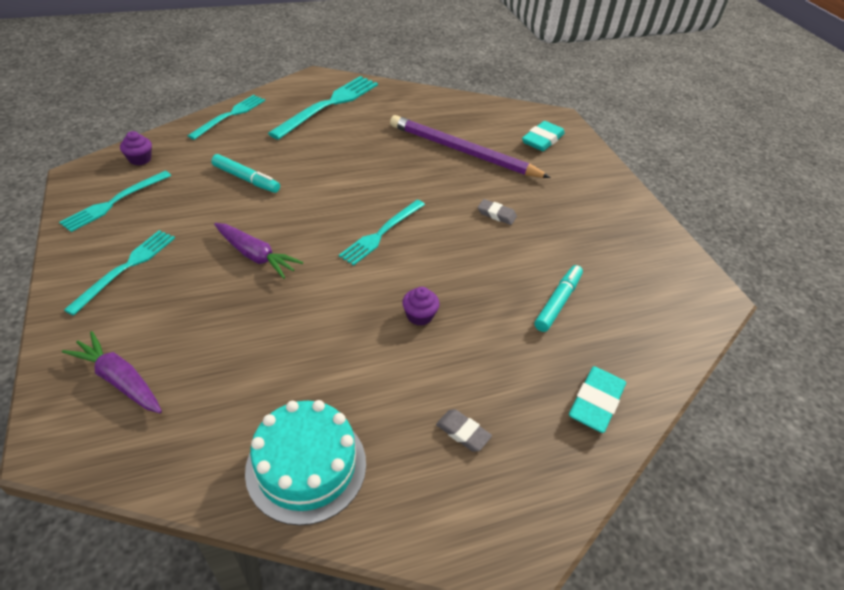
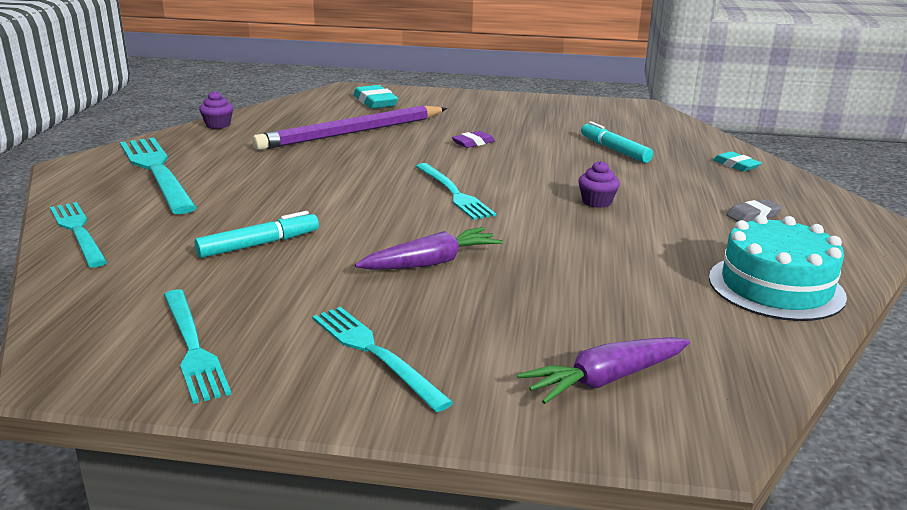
camera: 60 degrees left, 20 degrees down
(140, 159) = (96, 313): purple cupcake -> purple cupcake (218, 125)
(496, 214) = (473, 143): grey eraser -> purple eraser
(595, 402) = (736, 165): turquoise eraser -> turquoise eraser, size x0.62

